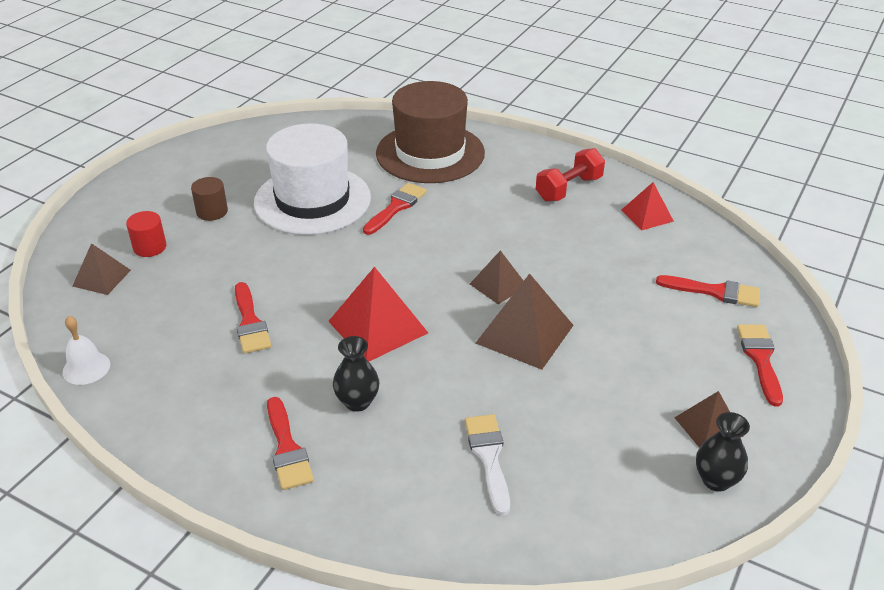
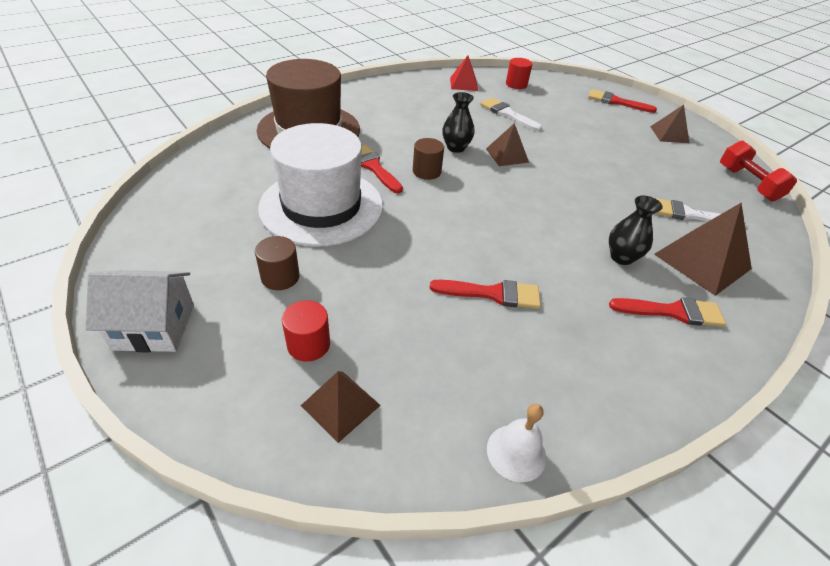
camera: 70 degrees left, 5 degrees up
(139, 183) = (154, 327): none -> white house
(377, 327) = (531, 221): red pyramid -> none
(415, 239) = (426, 171): none -> brown cylinder
(524, 334) = (566, 162): brown pyramid -> brown pyramid (702, 261)
(569, 189) = (412, 96): red dumbbell -> red dumbbell (747, 183)
(602, 265) = (507, 114): none -> white brush
(700, 256) = (516, 84): none -> red cylinder
(715, 292) = (552, 92): red brush -> none
(716, 480) = (712, 147): black vase -> black vase (456, 148)

